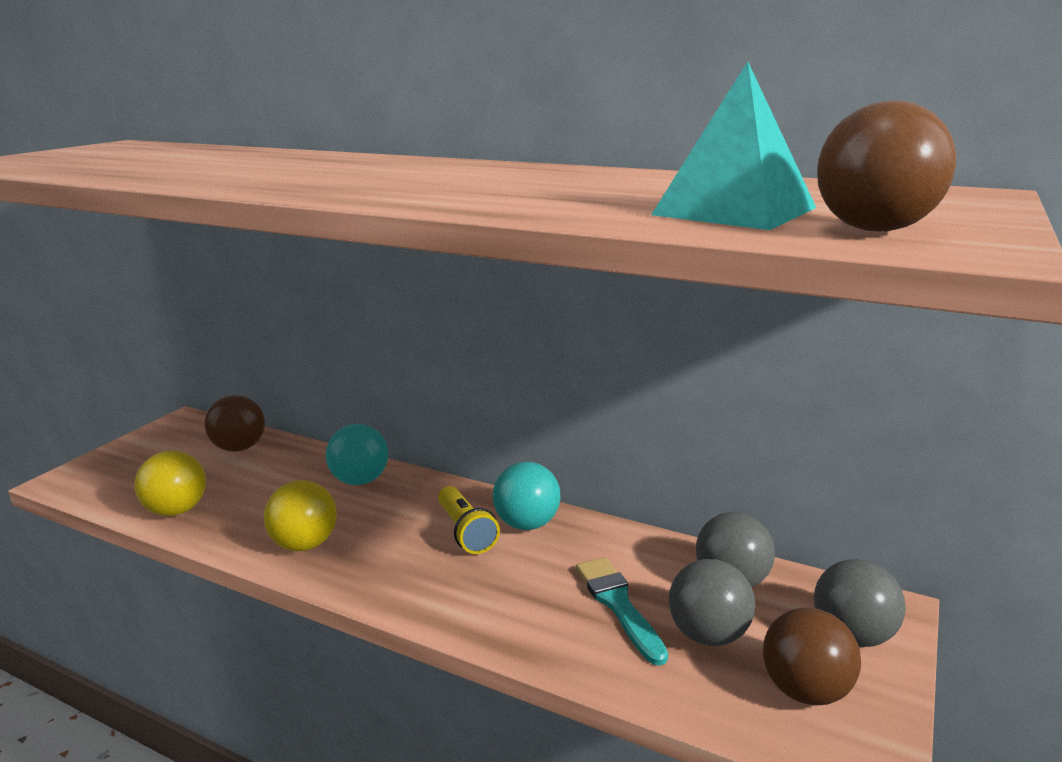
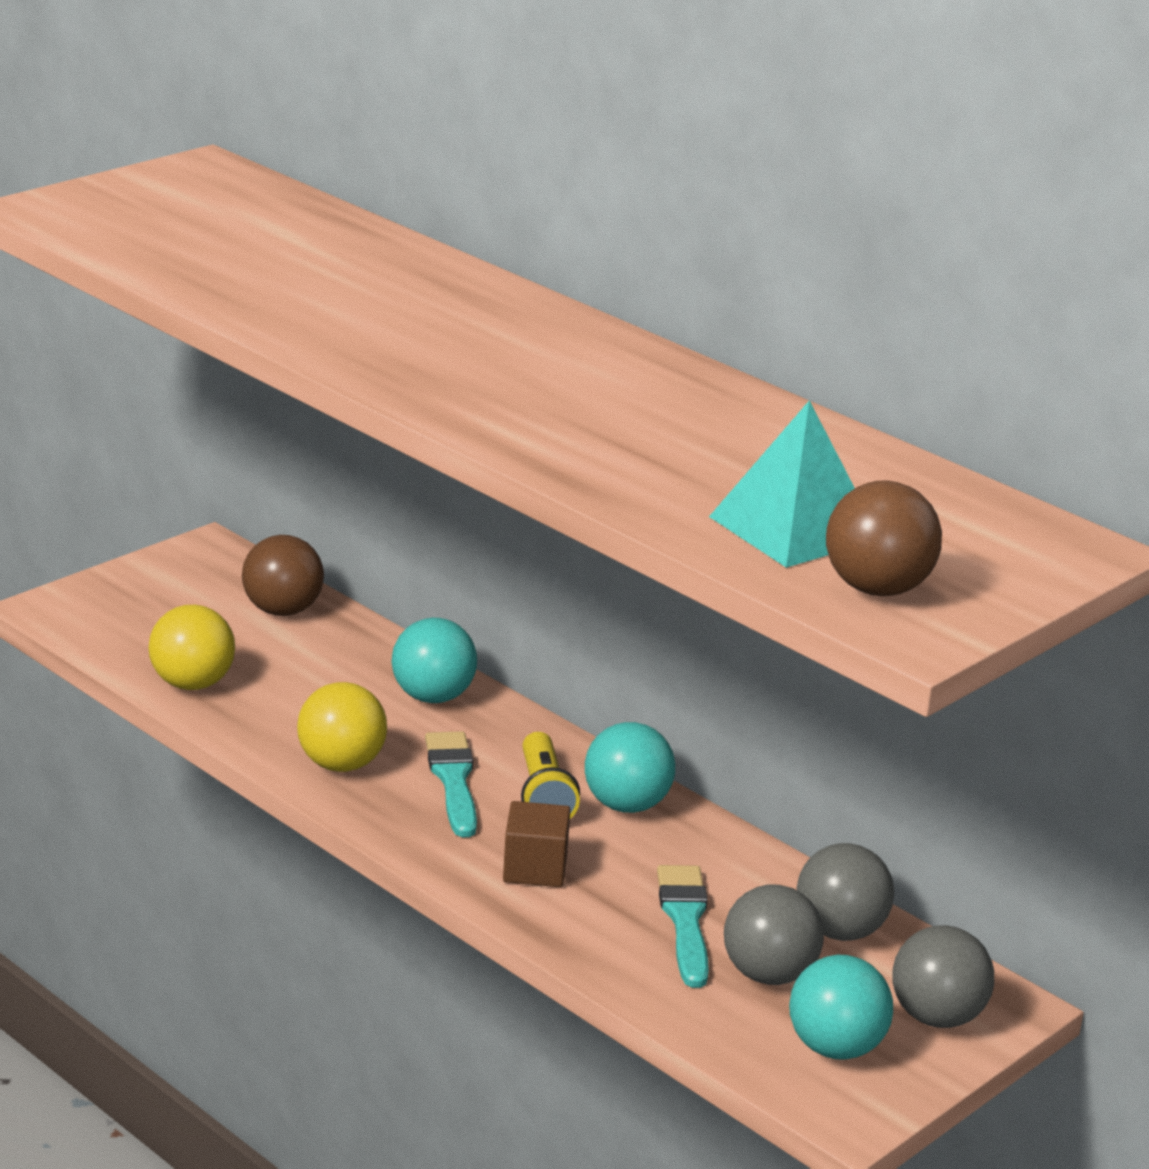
camera: 15 degrees right, 5 degrees up
(394, 536) = (453, 780): none -> turquoise brush
(483, 591) = (535, 868): none -> brown cube
(805, 690) = (835, 1048): brown ball -> turquoise ball

